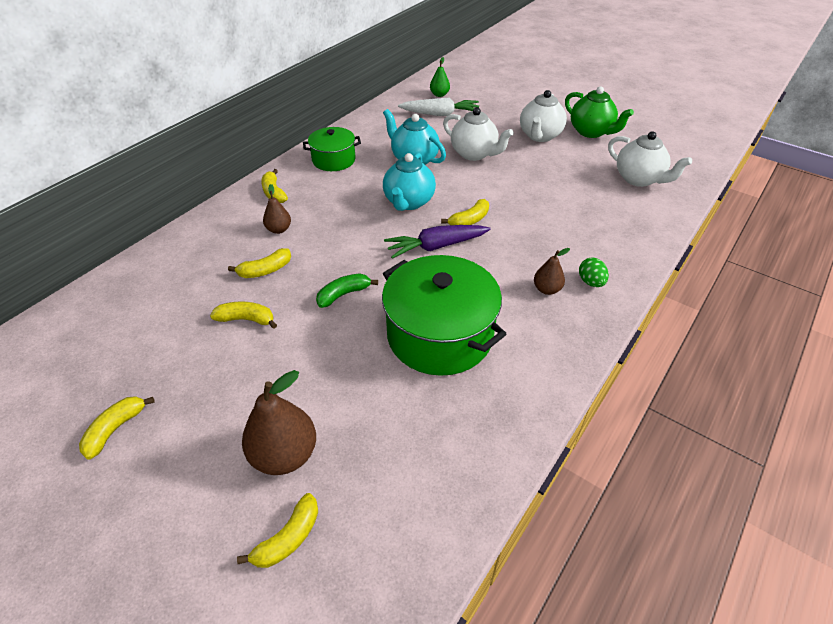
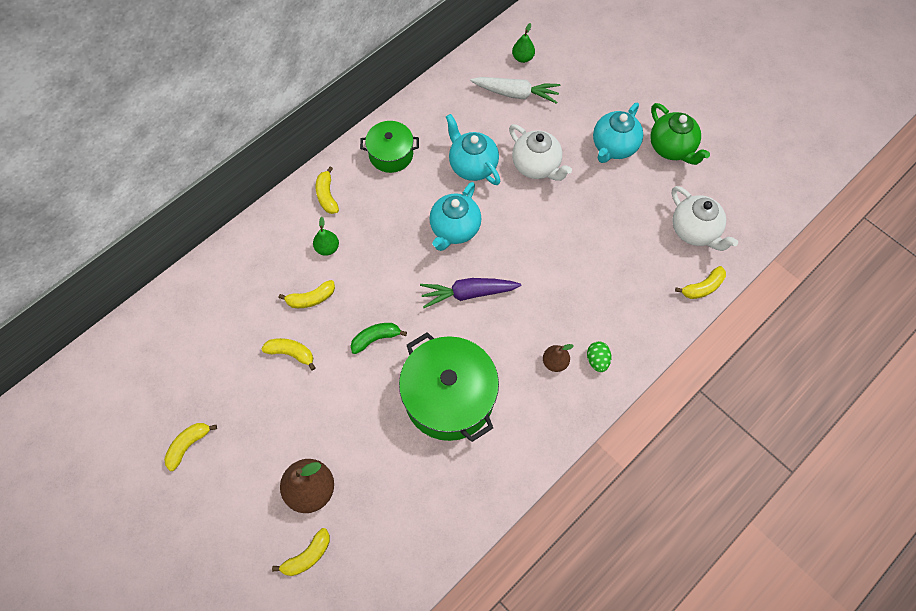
camera: 10 degrees right, 20 degrees up
(279, 229) = (327, 248): brown pear -> green pear
(469, 220) = (507, 263): yellow banana -> yellow banana (702, 287)
(540, 136) = (614, 147): white teapot -> turquoise teapot

